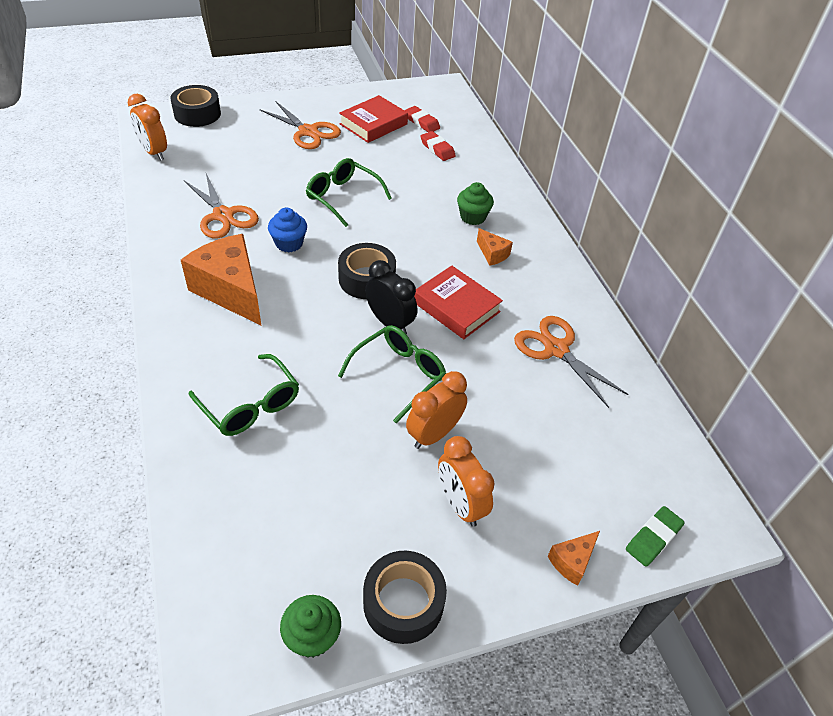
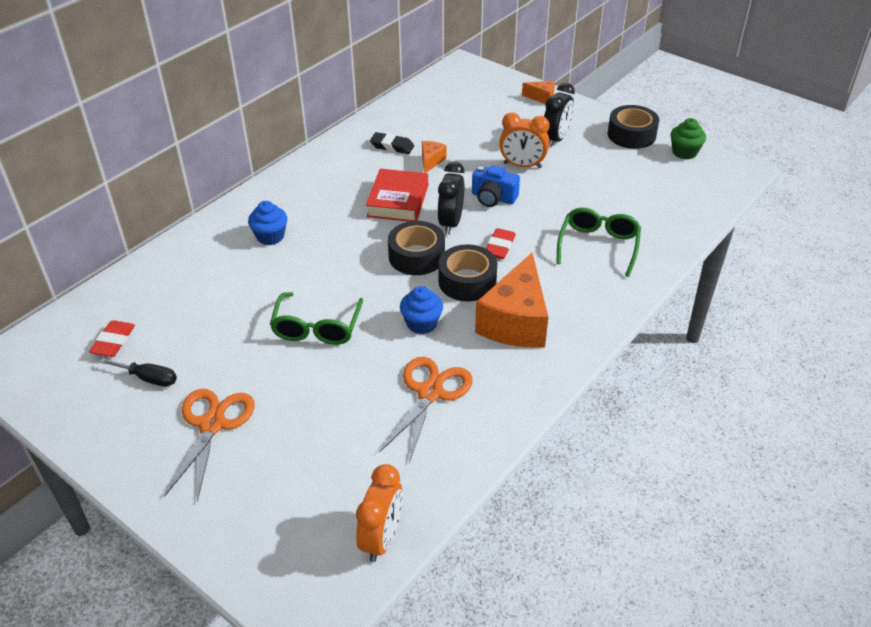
camera: 120 degrees left, 5 degrees down
(197, 114) = (257, 564): black tape -> black tape (467, 281)
(373, 124) = (148, 378): red book -> black screwdriver
(399, 374) = (493, 198): green glasses -> blue camera
(437, 149) = (166, 305): red eraser -> red eraser (500, 247)
(460, 504) = (556, 139): orange clock -> black clock
(473, 217) = (270, 236): green cupcake -> blue cupcake
(492, 254) = (314, 207): orange cheese -> orange cheese (431, 161)
(556, 349) = (392, 146): orange scissors -> black eraser
(653, 538) = (497, 80): green eraser -> none

